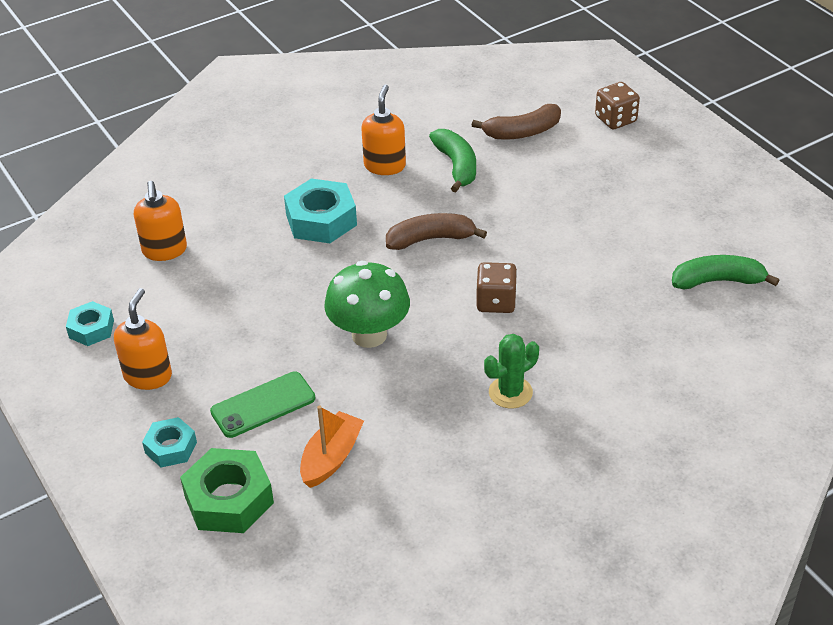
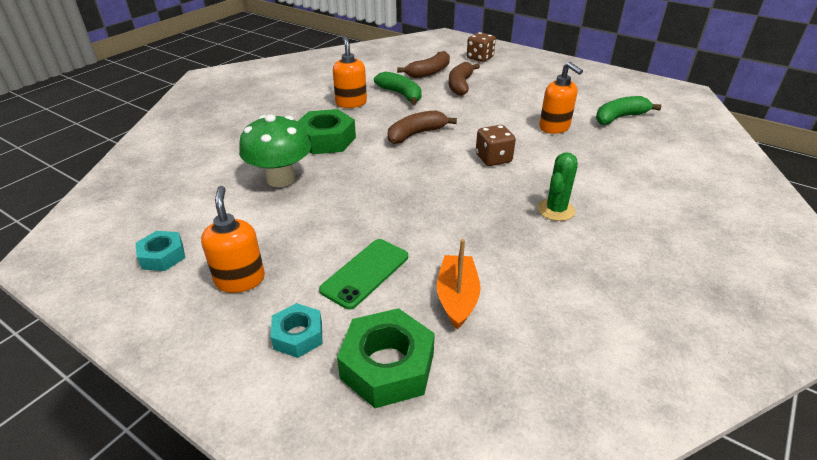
camera: 25 degrees left, 5 degrees down
(164, 250) = (206, 184): orange soap dispenser -> orange soap dispenser (554, 127)
(321, 220) = (326, 140): turquoise nut -> green nut
(369, 335) = (417, 200): green mushroom -> green mushroom (281, 179)
(547, 168) = (460, 85): none -> brown banana

